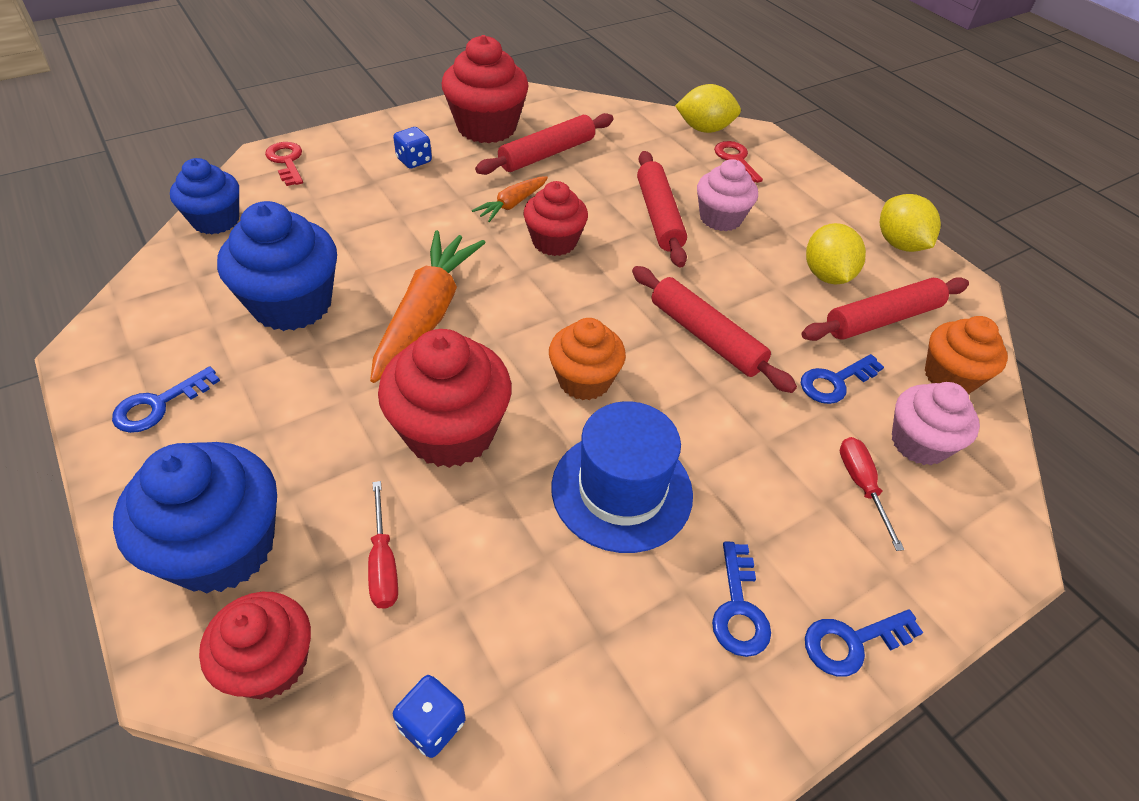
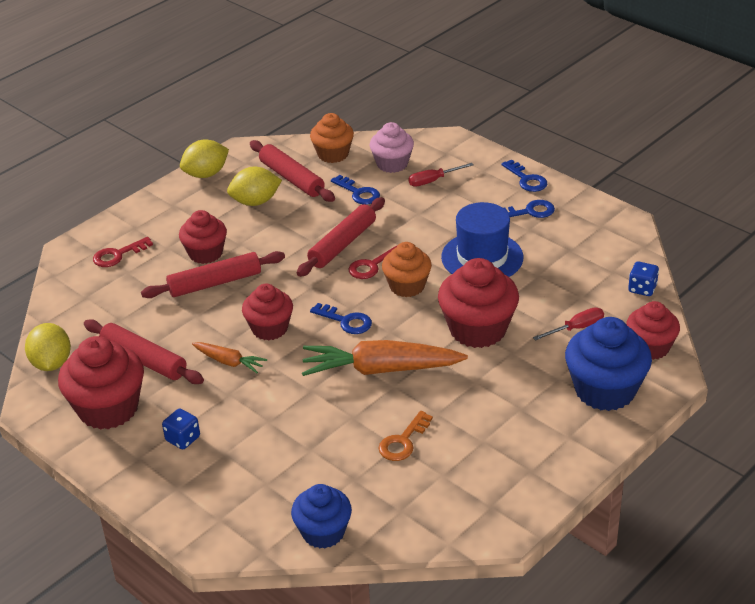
camera: 100 degrees left, 10 degrees down
(159, 405) = (528, 465): blue key -> blue key (346, 321)
(286, 161) = (214, 524): red key -> red key (372, 266)
(292, 304) = (403, 441): blue cupcake -> orange key
(704, 129) = (71, 277): yellow lemon -> yellow lemon (51, 363)
(720, 218) = (205, 253): pink cupcake -> red cupcake

